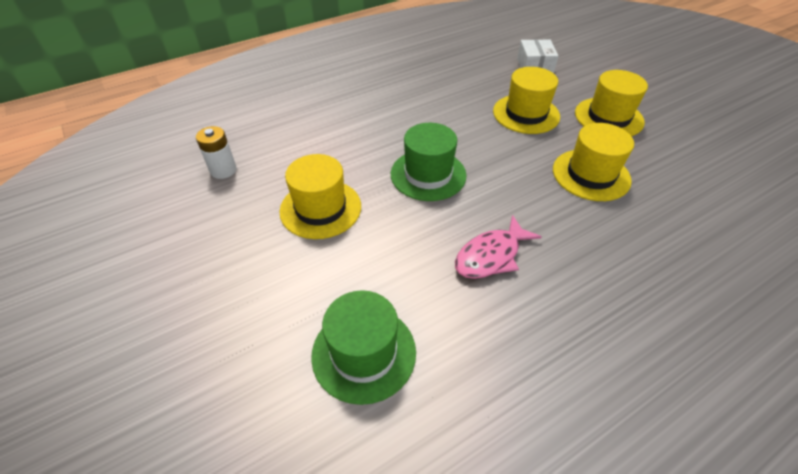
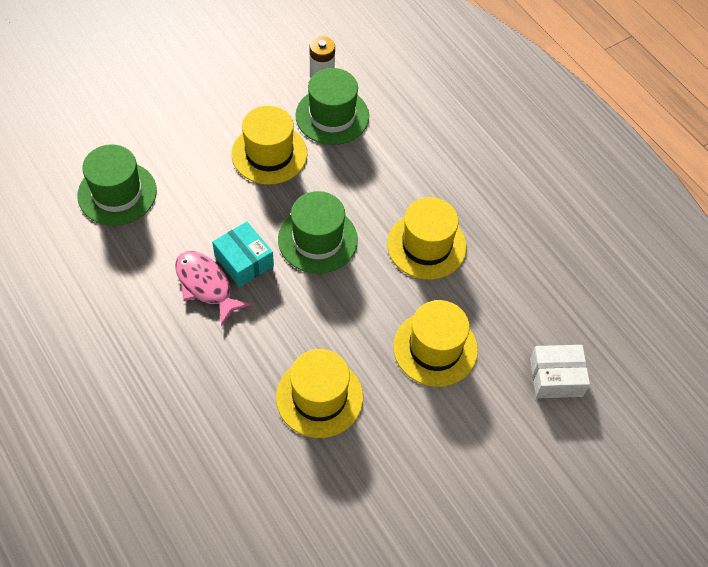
camera: 85 degrees right, 10 degrees up
(279, 164) = (332, 116): none -> green hat
(457, 226) = (244, 261): none -> turquoise box
(608, 117) = (435, 446): yellow hat -> yellow hat (426, 245)

